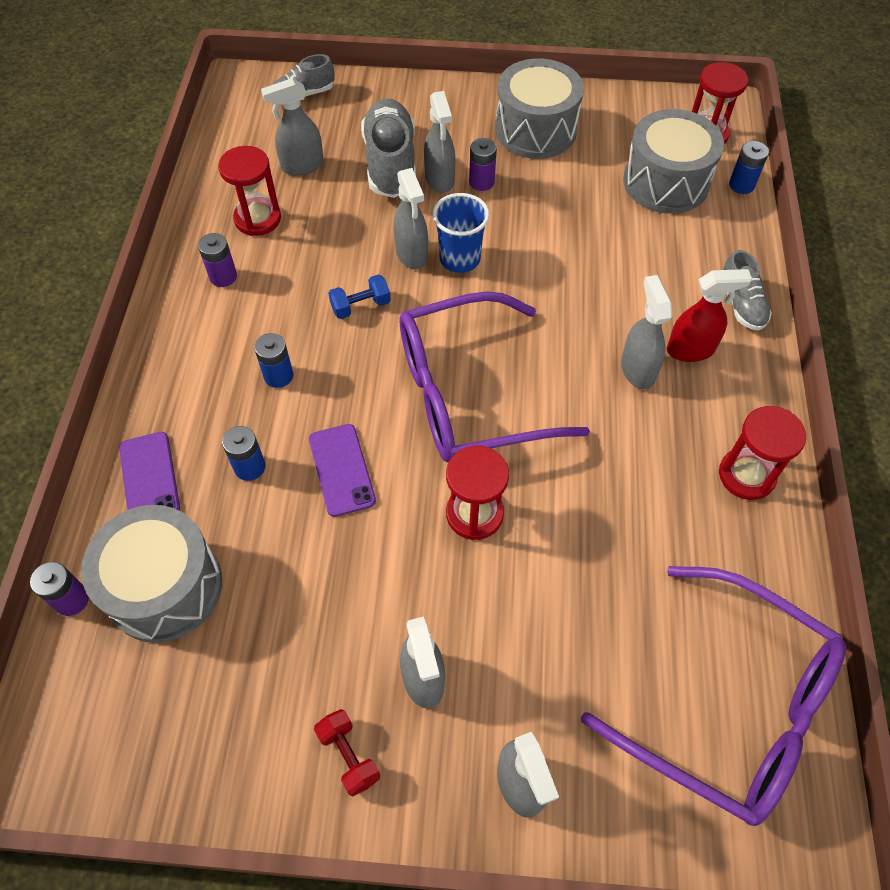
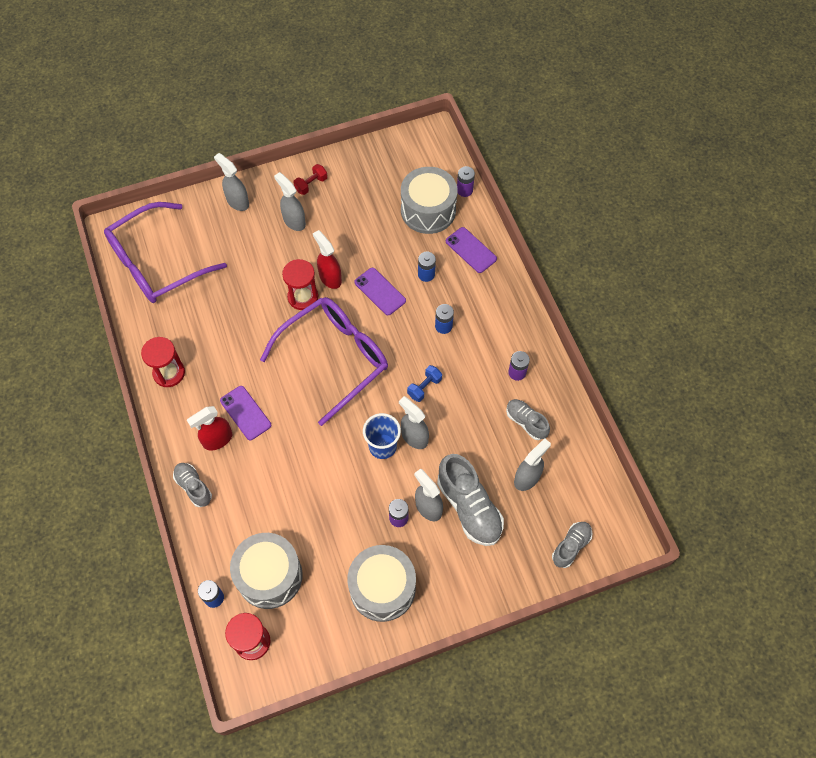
camera: 155 degrees right, 5 degrees up
(257, 219) = (526, 422): red hourglass -> grey shoe
(349, 755) = (311, 184): red dumbbell -> red dumbbell turned 75 degrees counterclockwise
(412, 529) = (330, 278): none -> red spray bottle
(637, 369) = (245, 413): grey spray bottle -> purple phone
(727, 704) = (158, 262): purple glasses -> purple glasses turned 45 degrees counterclockwise

